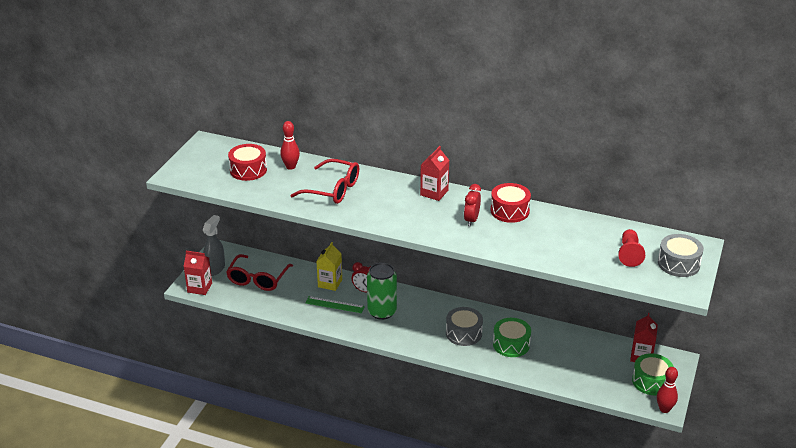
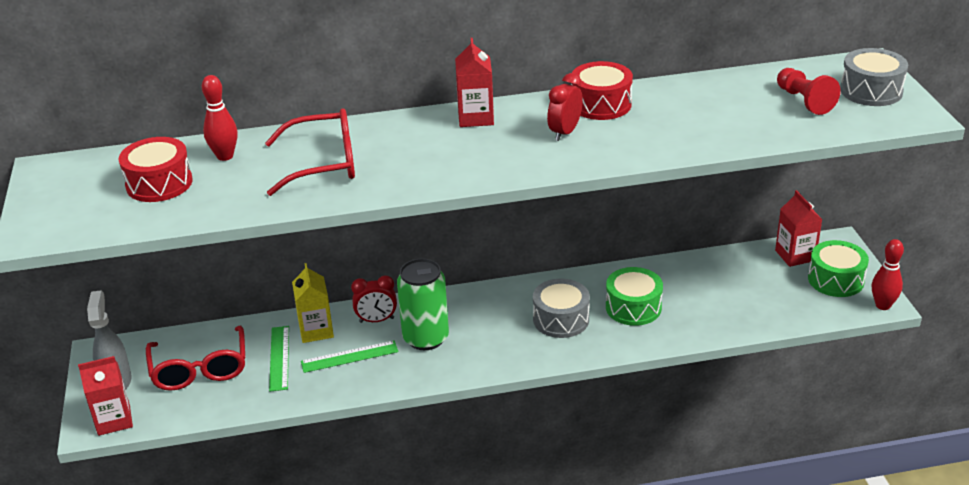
camera: 30 degrees left, 0 degrees up
(300, 290) = (279, 358): none -> green ruler
(471, 220) = (565, 133): red clock -> red clock turned 45 degrees clockwise

